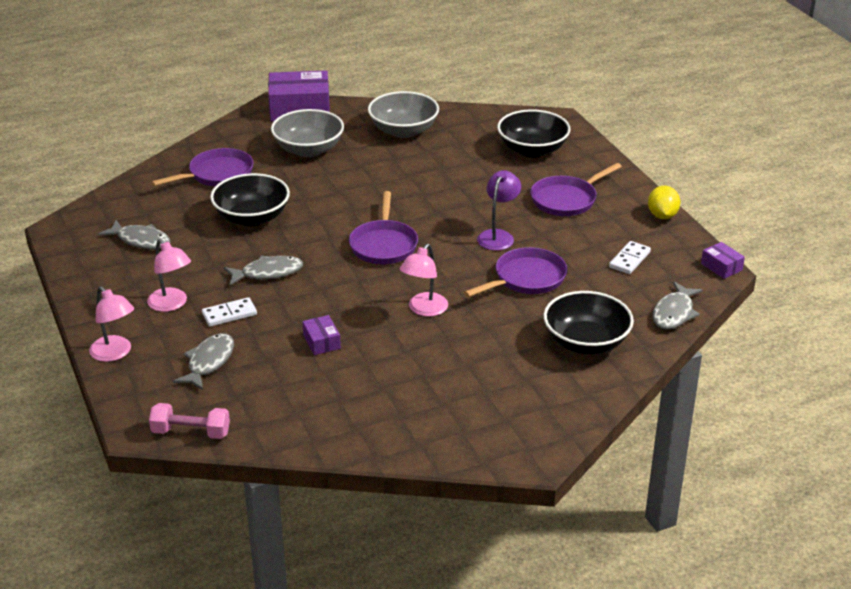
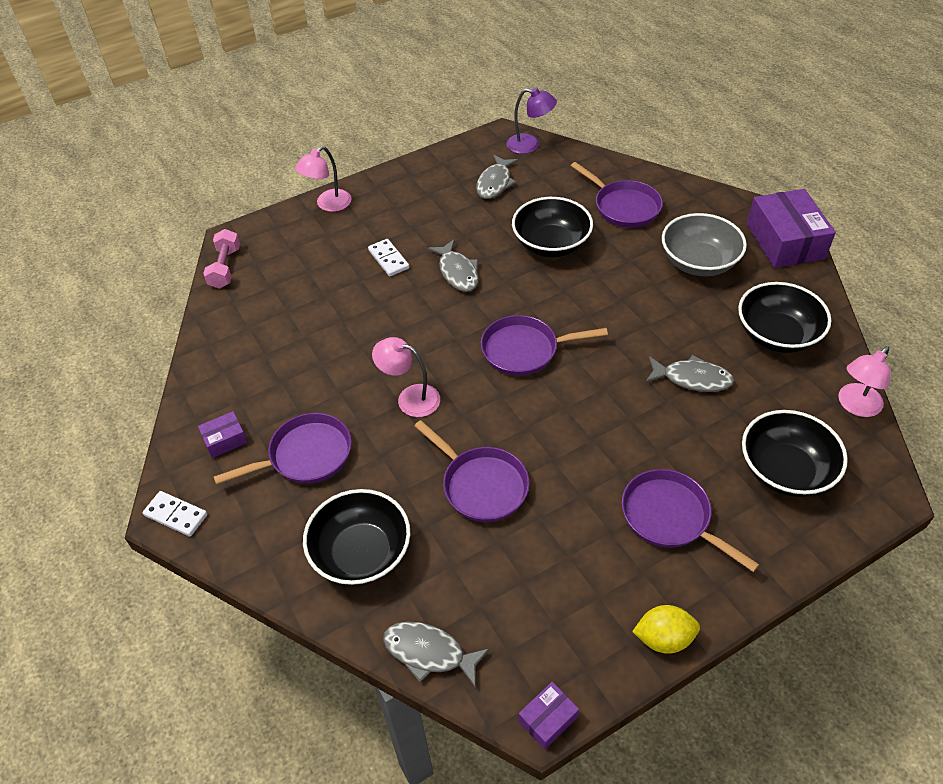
camera: 85 degrees right, 15 degrees up
(171, 304) = (399, 221): pink lamp -> pink lamp (855, 406)
(208, 362) = (318, 260): grey fish -> grey fish (692, 379)
(321, 342) = (350, 327): purple box -> purple box (225, 440)
(403, 131) = (776, 335): grey bowl -> black bowl
(479, 372) = (305, 455): none -> purple pan
(498, 236) = (566, 450): purple lamp -> purple lamp (530, 145)
(629, 260) = (543, 597): white domino -> white domino (176, 515)

